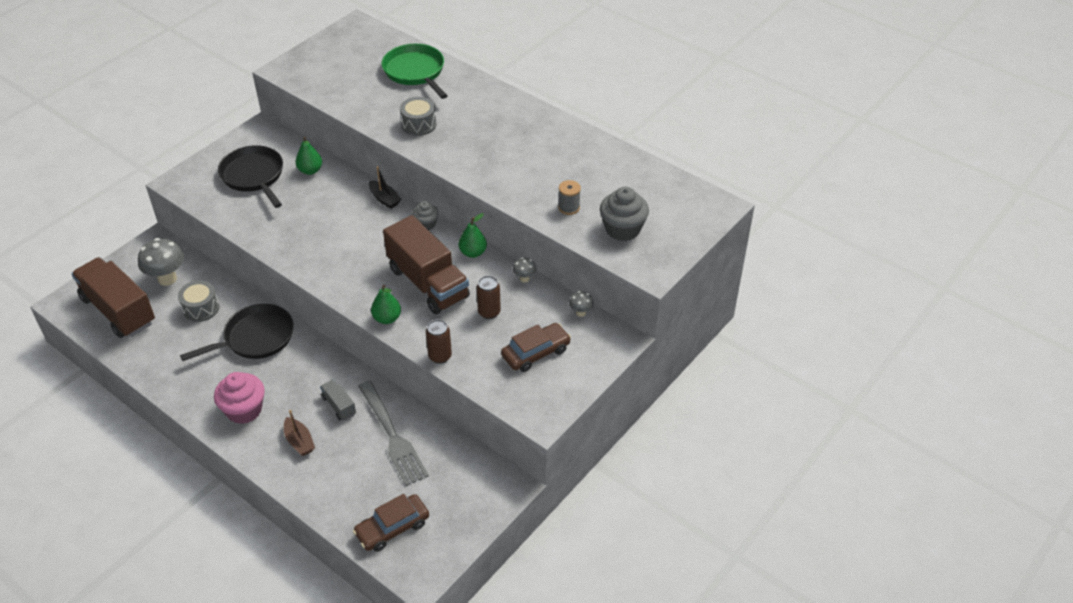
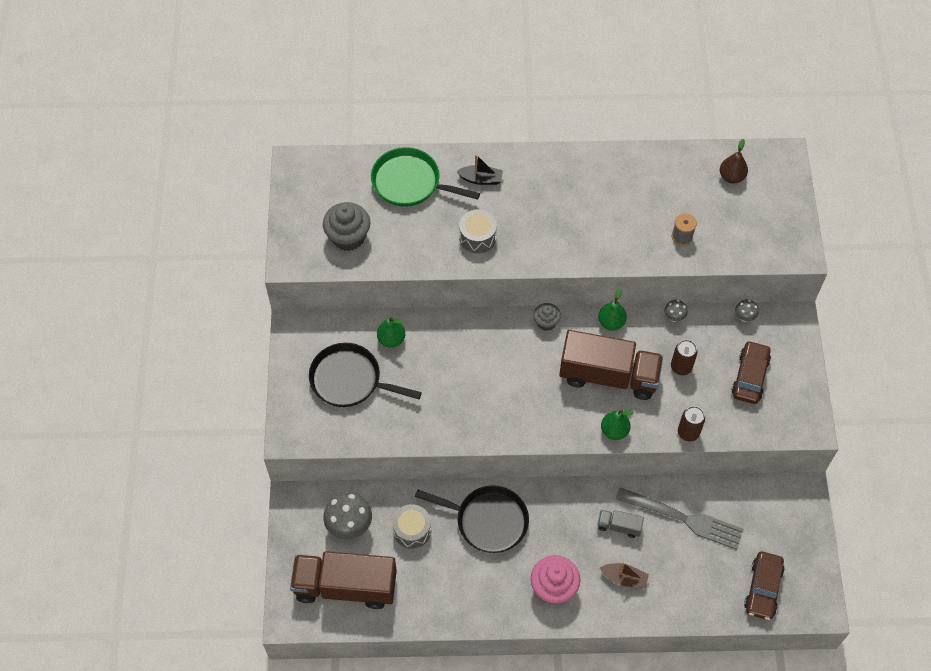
camera: 40 degrees left, 15 degrees up
(255, 338) = (488, 521): black pan -> black pan turned 90 degrees clockwise
(384, 199) = (486, 322): black boat -> black boat (481, 179)
(622, 229) = (740, 229): grey cupcake -> grey cupcake (348, 237)
(658, 194) = (731, 177): none -> brown pear

